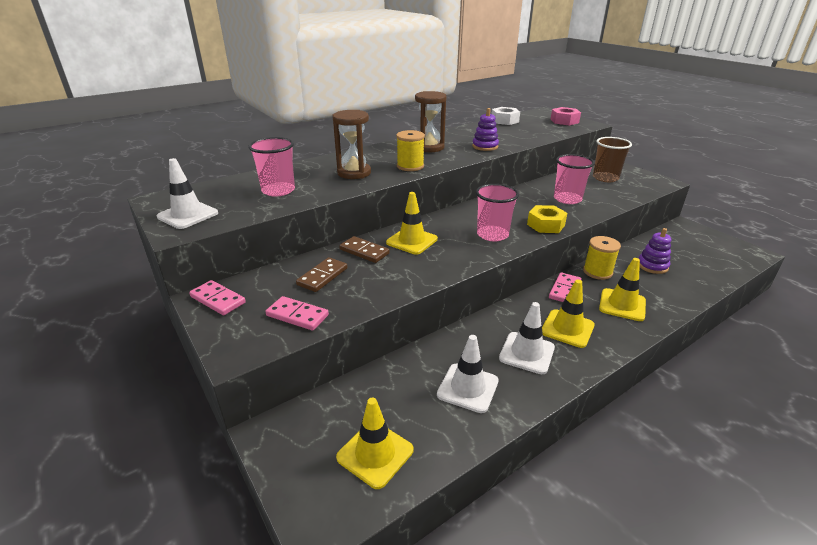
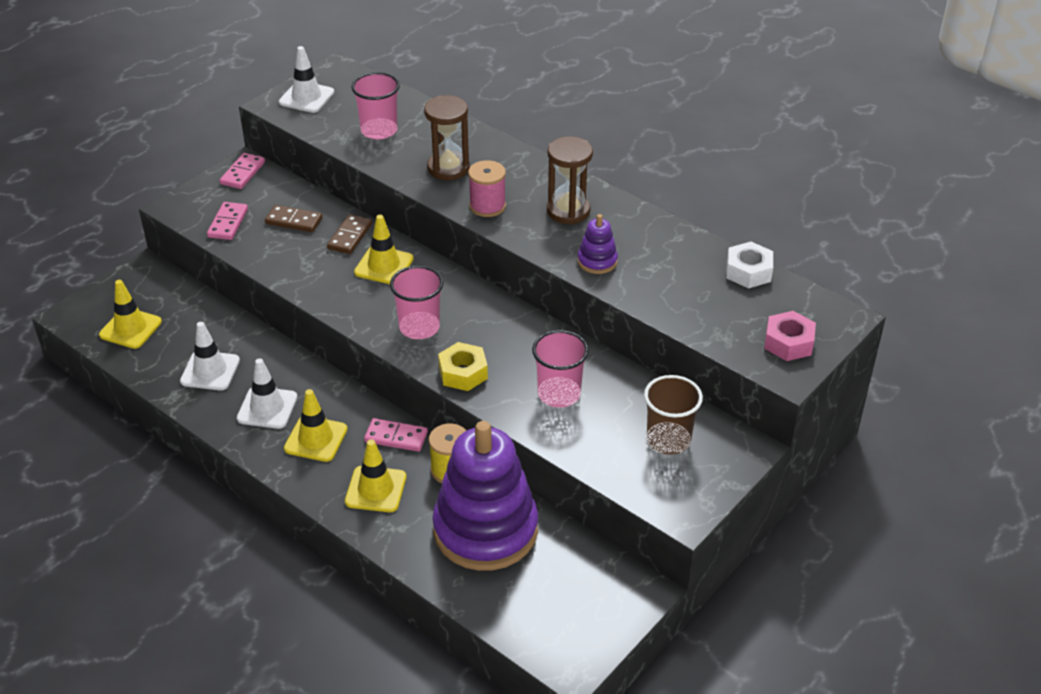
camera: 75 degrees right, 10 degrees up
(410, 166) = (487, 206): yellow spool -> pink spool
(652, 266) = (485, 530): purple stacking toy -> purple stacking toy, size x2.41

